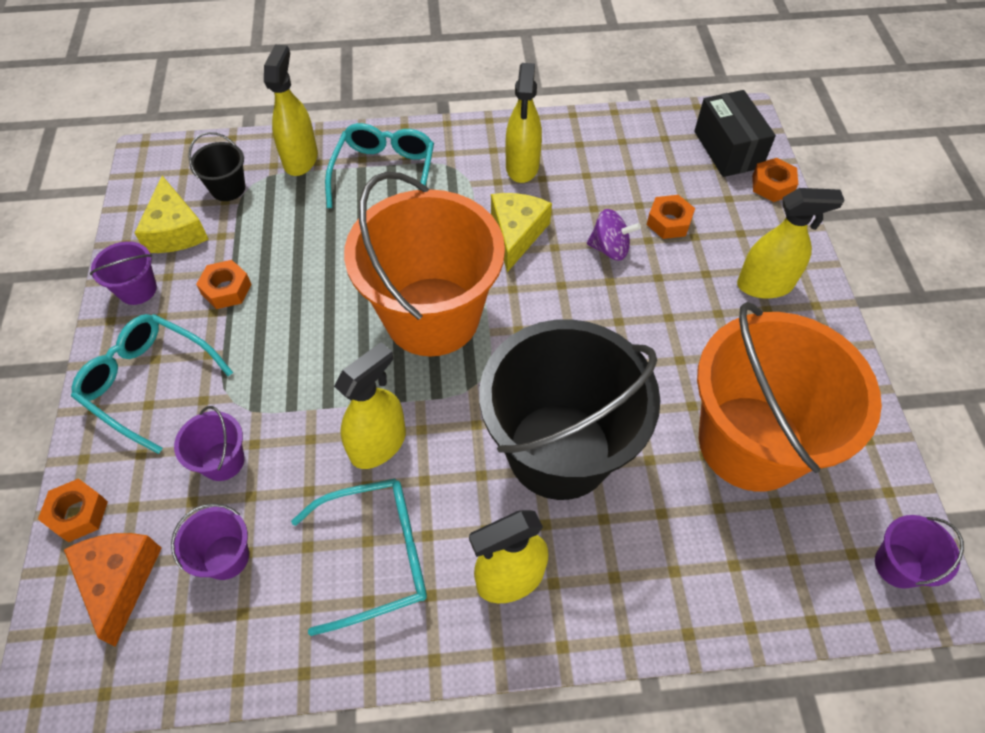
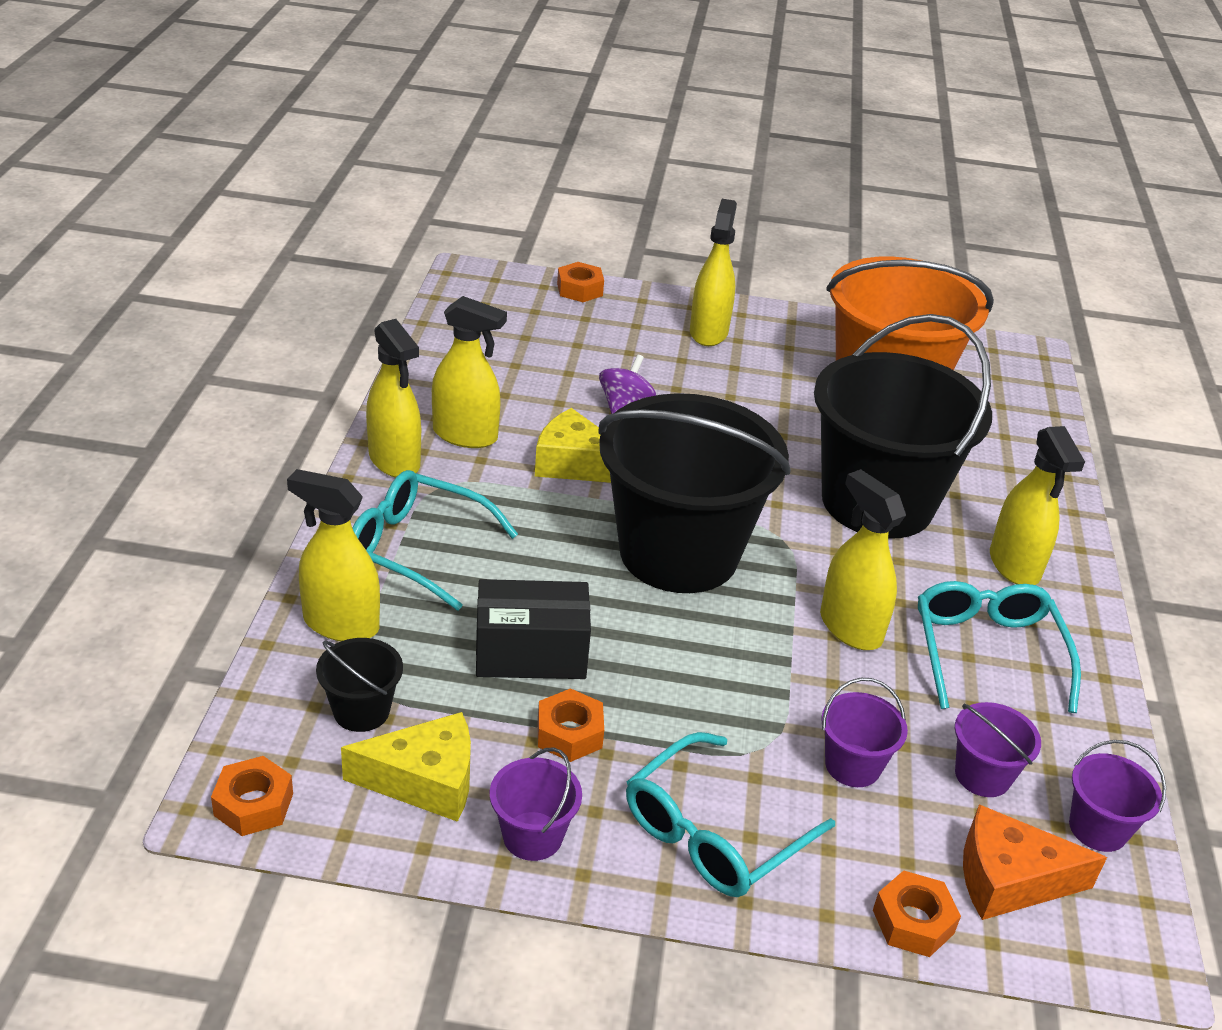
camera: 80 degrees left, 20 degrees down
(432, 316) = (679, 553): orange bucket -> black bucket
(474, 139) = (394, 461): none -> yellow spray bottle
(669, 222) = (603, 361): orange nut -> orange nut (254, 804)
(727, 149) = (514, 298): black box -> black box (531, 653)
(898, 565) = (1008, 360): purple bucket -> purple bucket (1098, 828)

